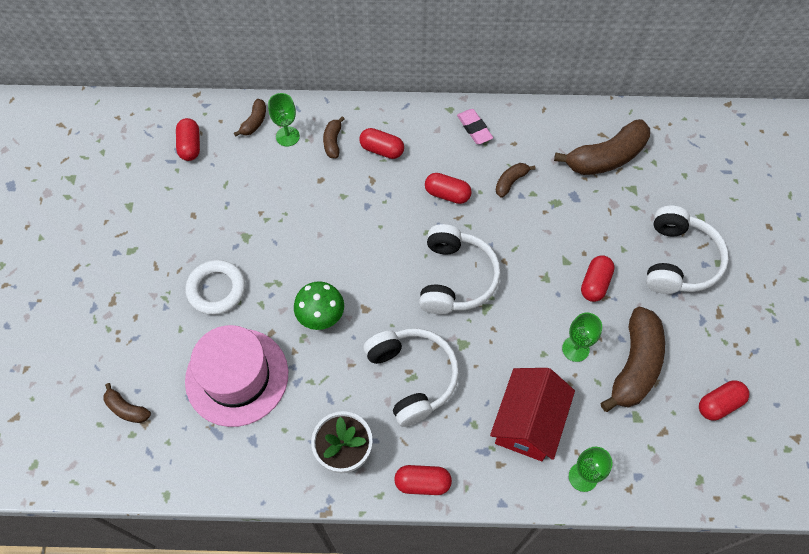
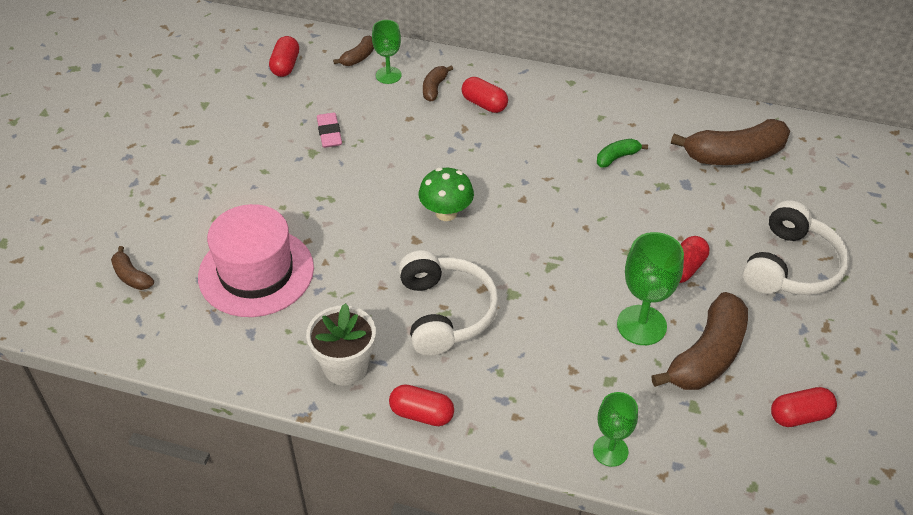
camera: 15 degrees right, 15 degrees down
(216, 289) = (265, 191): white ring -> none
(321, 316) = (365, 237): green mushroom -> green mushroom (446, 213)
(447, 194) = (542, 155): red capsule -> none
(455, 278) = (525, 232): white headphones -> none
(474, 128) = (592, 103): pink eraser -> pink eraser (329, 133)
(510, 182) = (617, 157): brown banana -> green banana
(528, 422) = (562, 383): red house -> none
(575, 349) = (641, 325): green goblet -> green goblet, size x1.54

